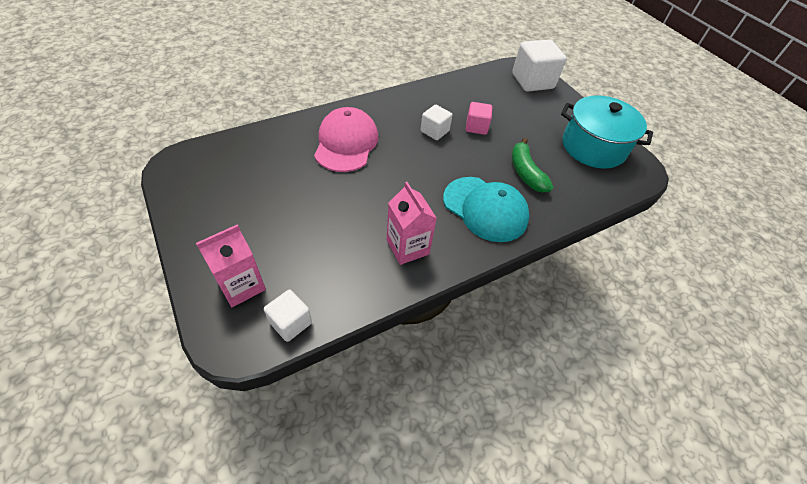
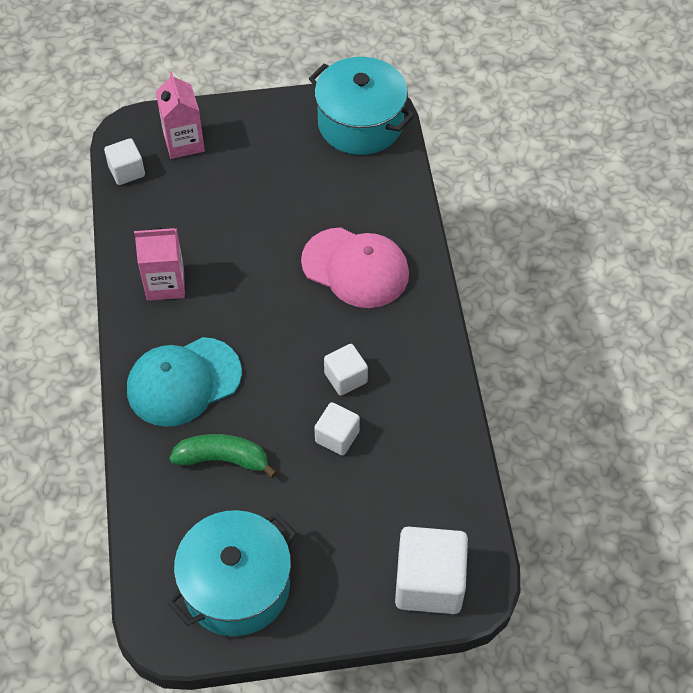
camera: 115 degrees right, 5 degrees up
(199, 168) = (360, 123): none -> turquoise pot
(476, 127) = (337, 437): pink cube -> white cube

